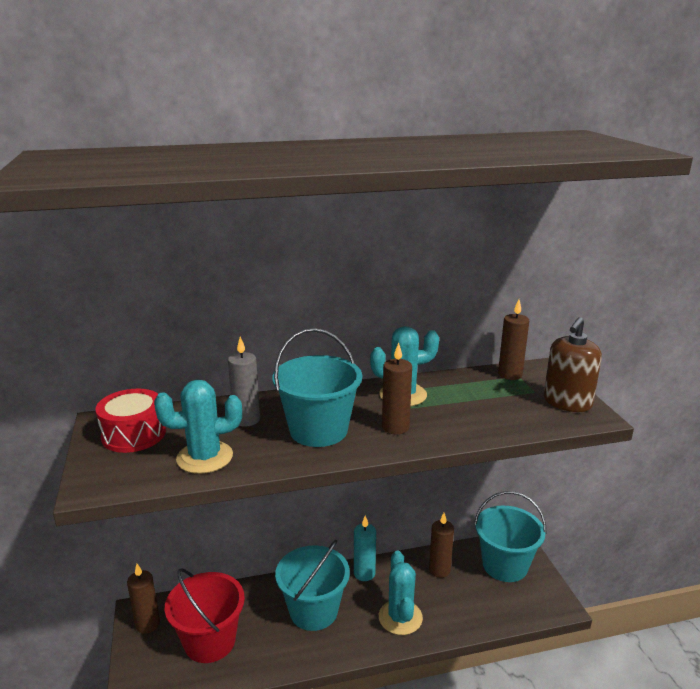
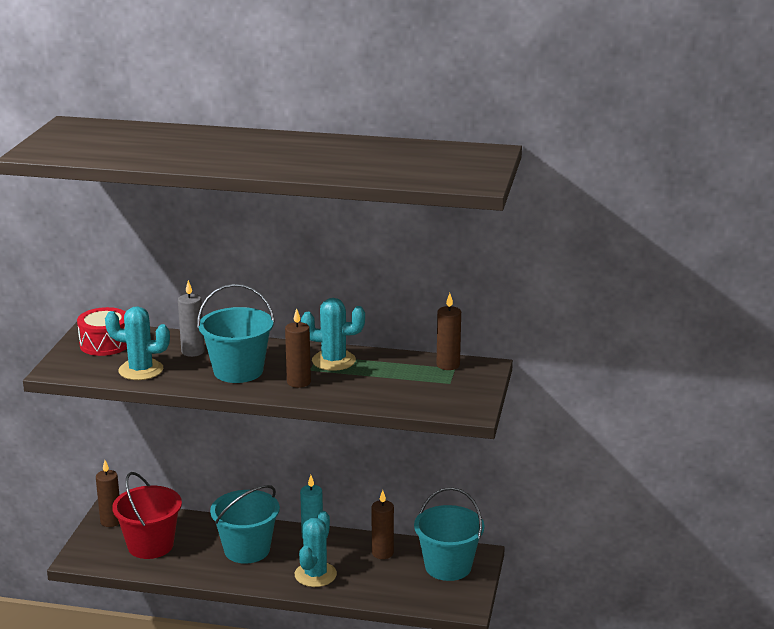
camera: 25 degrees right, 0 degrees up
(567, 402) = (465, 397): brown soap dispenser -> none

